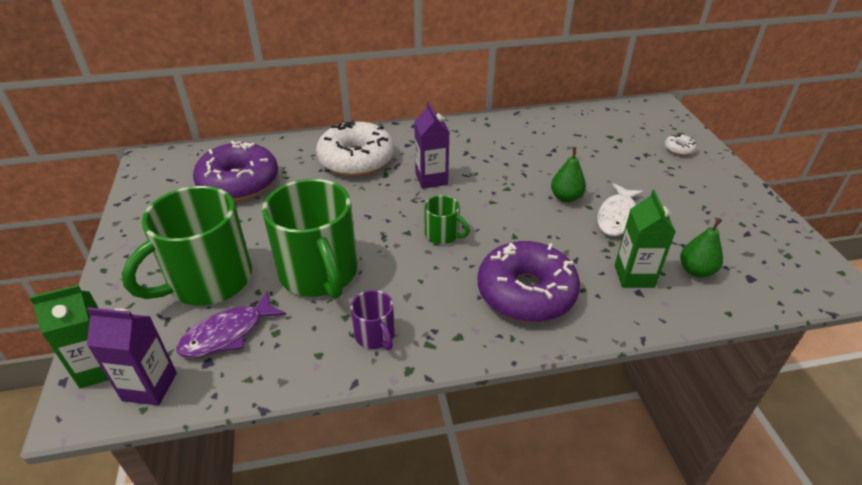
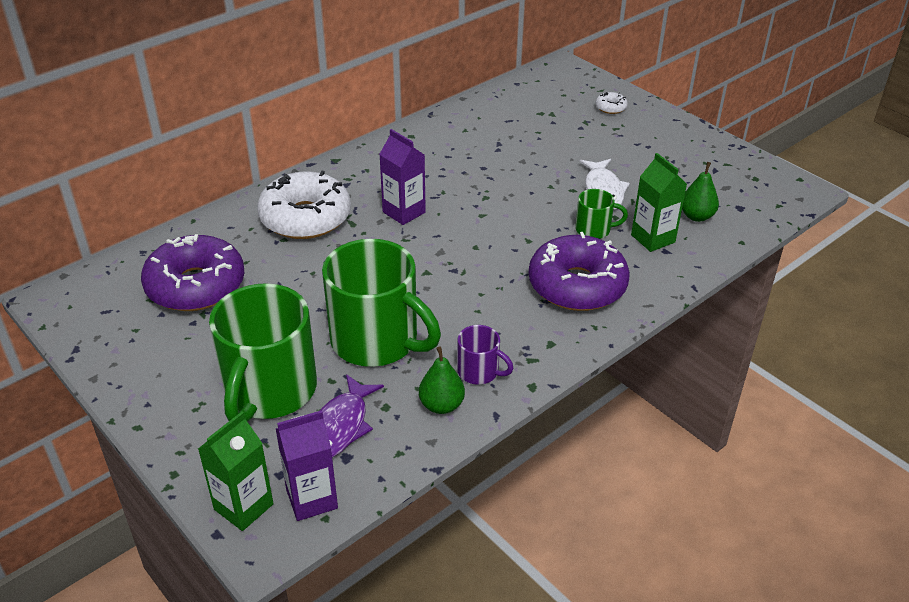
camera: 30 degrees left, 0 degrees up
(443, 235) = (462, 262): green mug -> green mug (594, 230)
(566, 197) = (546, 188): green pear -> green pear (441, 405)

